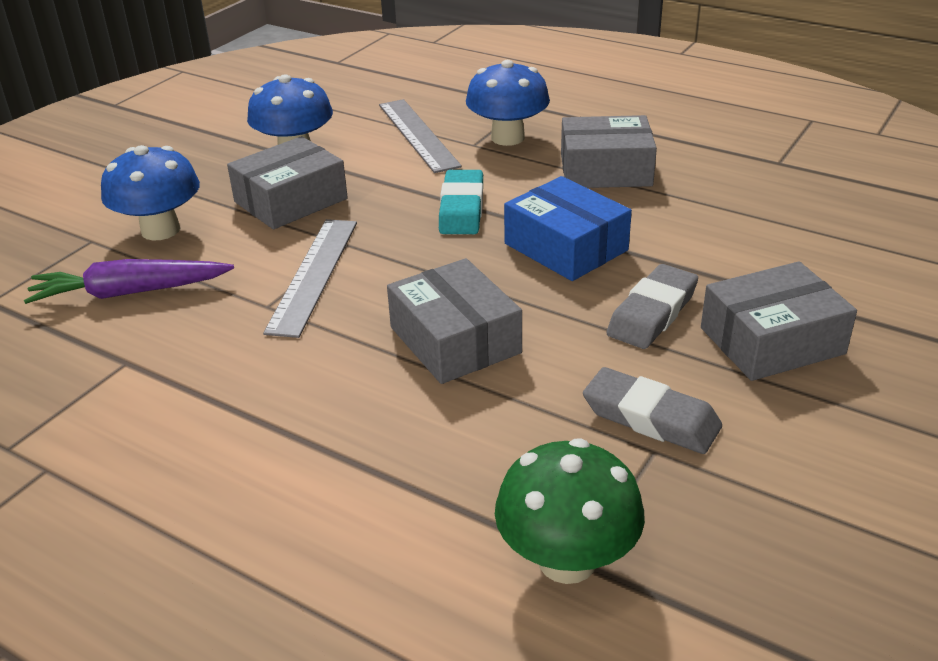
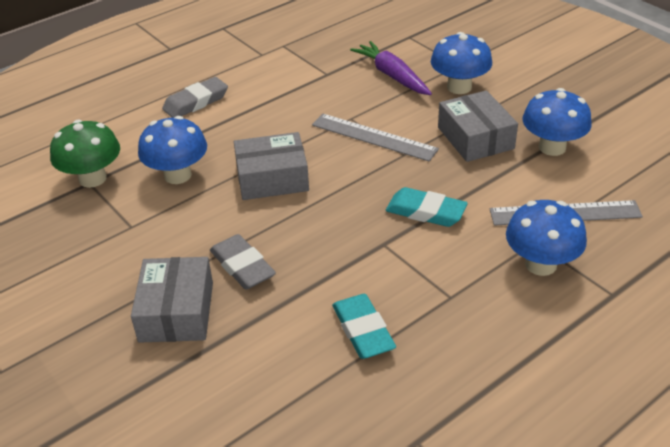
camera: 110 degrees right, 5 degrees up
(130, 292) = (392, 76): purple carrot -> purple carrot turned 45 degrees counterclockwise
(498, 444) = (177, 175): none -> blue mushroom
(566, 247) = (345, 249): blue box -> none
(605, 170) = (453, 308): grey box -> none
(650, 418) = (153, 233): grey eraser -> grey eraser (196, 102)
(680, 210) = (363, 330): none -> turquoise eraser

